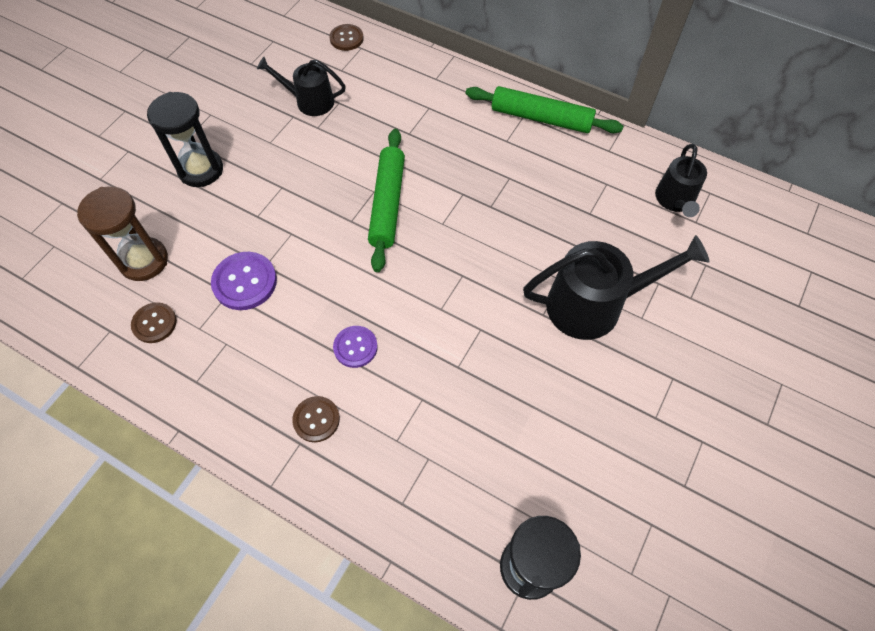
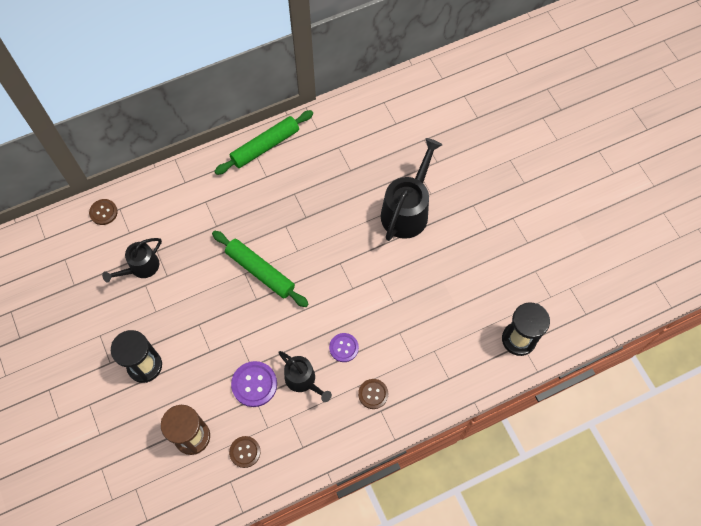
camera: 55 degrees left, 5 degrees up
(675, 200) = (375, 122): black watering can -> black watering can (303, 380)

